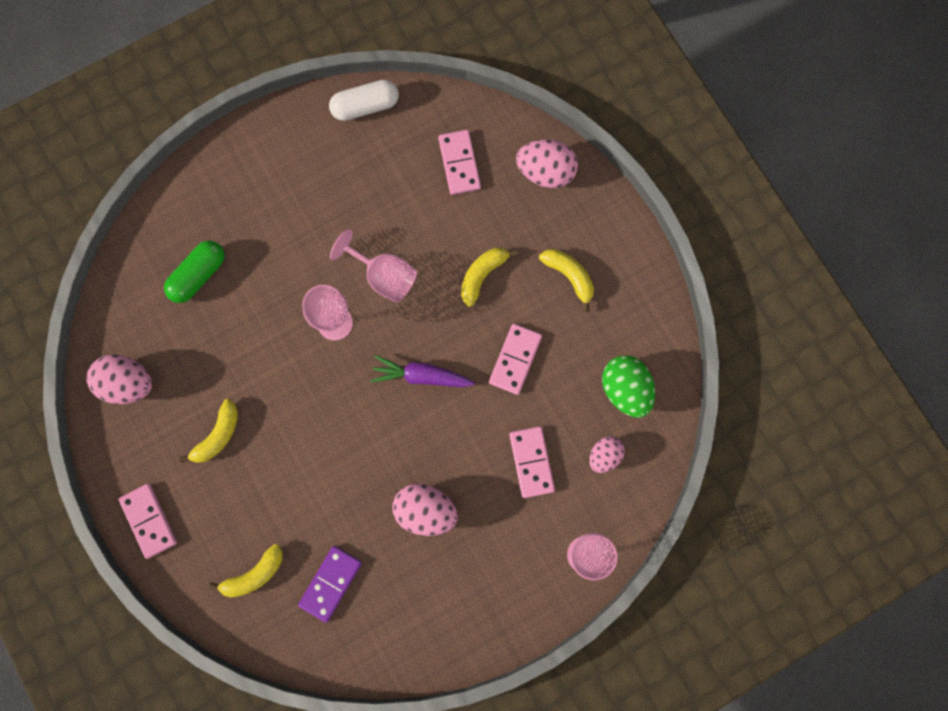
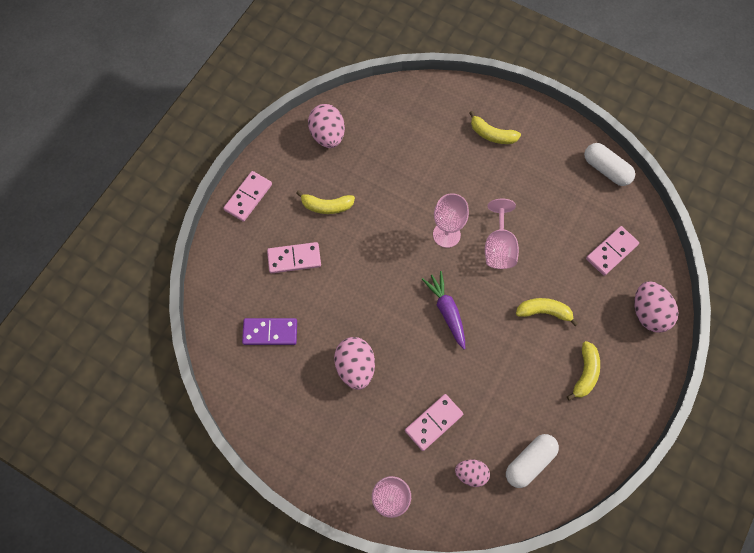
camera: 60 degrees right, 10 degrees down
(198, 275) = (423, 135): green capsule -> none
(254, 574) = (249, 280): yellow banana -> yellow banana (492, 134)
(515, 359) = (499, 369): pink domino -> pink domino (294, 258)
(625, 389) = (529, 462): green egg -> white capsule

